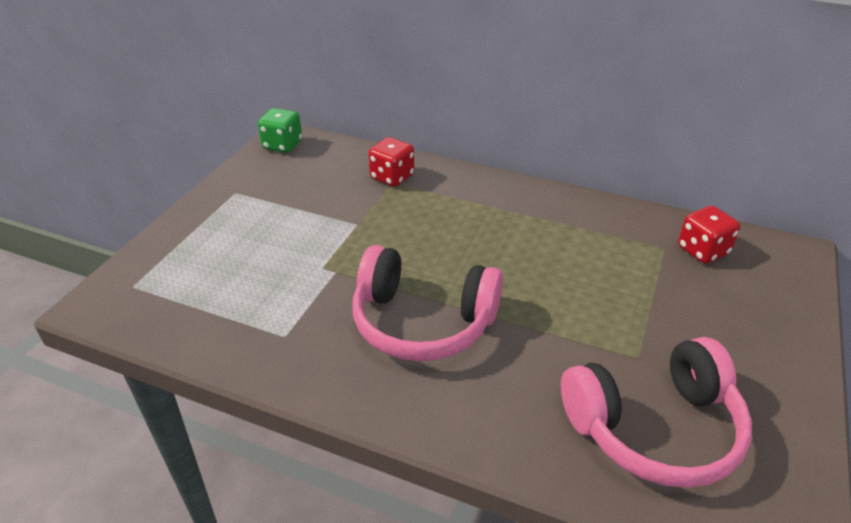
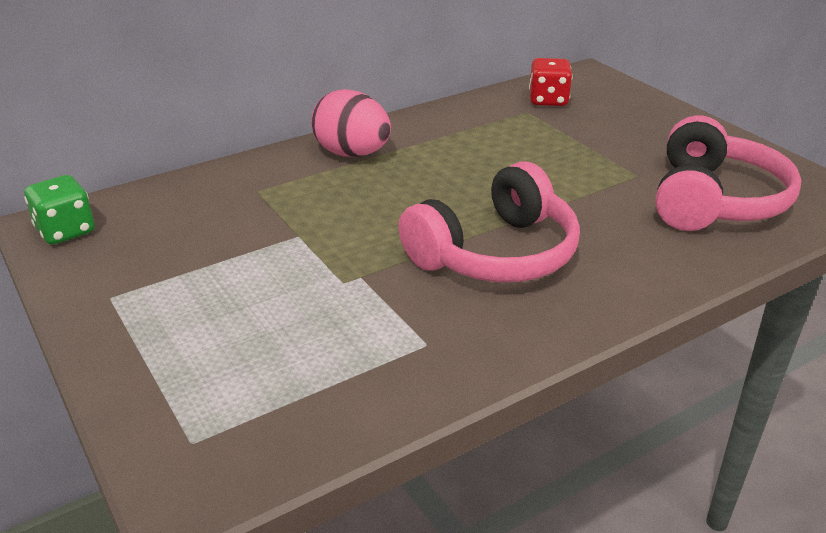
camera: 55 degrees left, 5 degrees down
(392, 177) = (247, 187): red dice -> none
(483, 196) = (352, 154): none -> pink egg

